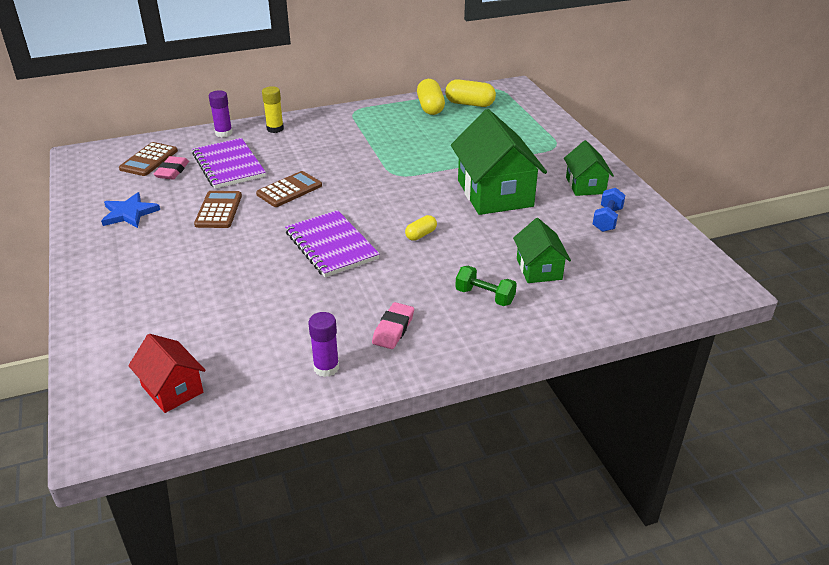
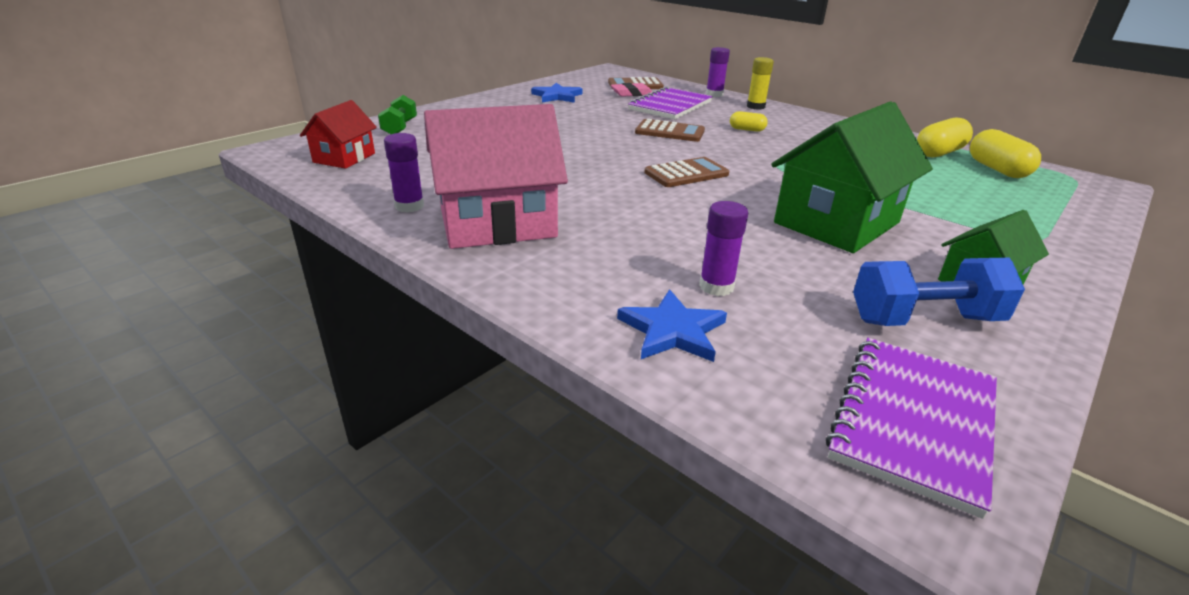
camera: 60 degrees right, 5 degrees down
(218, 210) = (600, 117): brown calculator -> brown calculator (686, 173)
(331, 246) = (605, 166): purple notebook -> purple notebook (913, 421)
(393, 329) = (497, 223): pink eraser -> pink house
(421, 235) = (684, 200): yellow capsule -> yellow capsule (747, 130)
(485, 296) = (611, 261): green dumbbell -> green dumbbell (400, 128)
(539, 269) = (716, 286): green house -> purple glue stick
(574, 302) = (672, 331): none -> blue star
(607, 220) = (924, 319): blue dumbbell -> blue dumbbell, size x1.51

